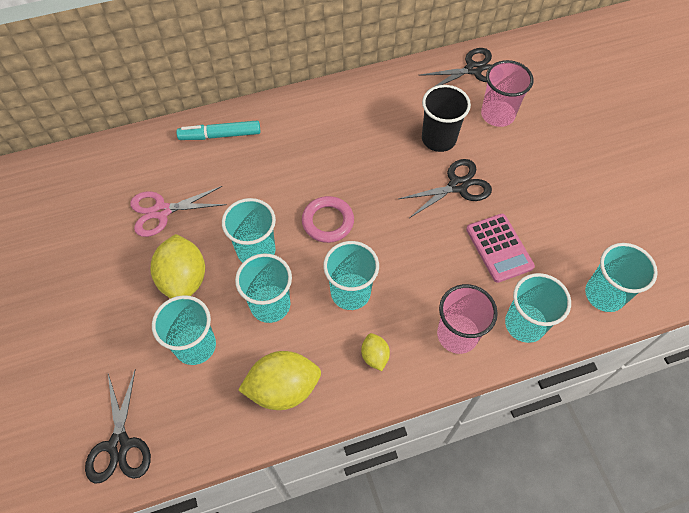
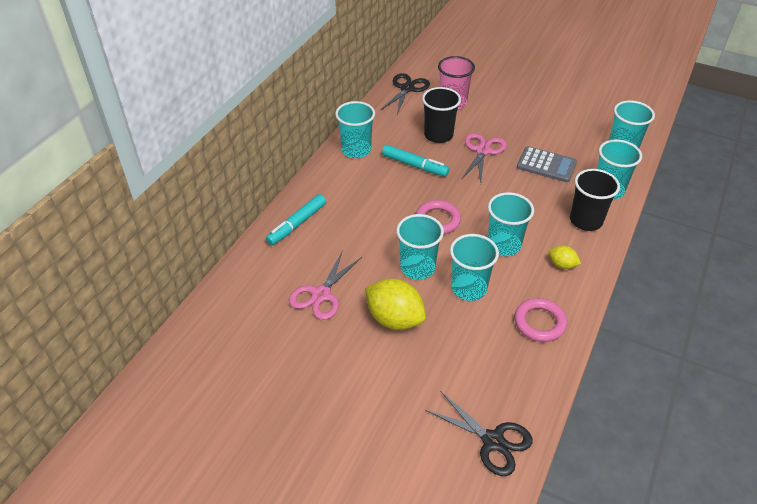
camera: 45 degrees left, 15 degrees down
(195, 345) = (457, 347): turquoise cup -> turquoise cup (356, 150)
(283, 388) = (539, 322): yellow lemon -> pink ring
(378, 153) = (414, 165): none -> turquoise marker
(457, 186) = (482, 151): black scissors -> pink scissors
(457, 335) = (586, 220): pink cup -> black cup
(499, 248) = (546, 165): pink calculator -> grey calculator

